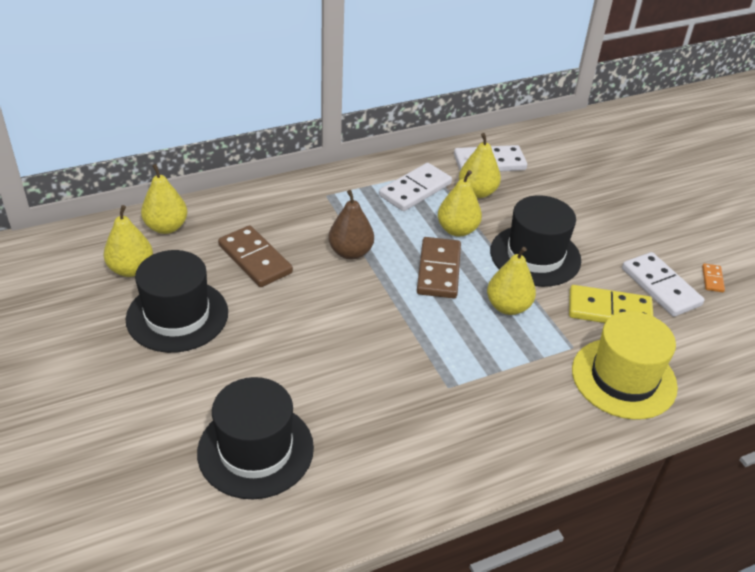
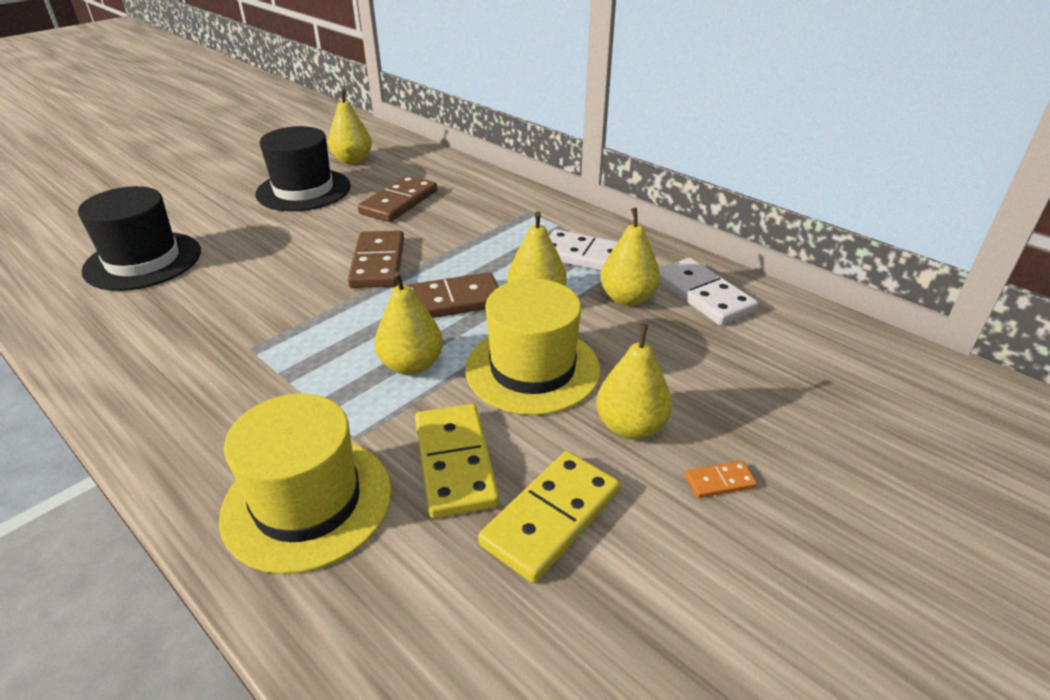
camera: 70 degrees right, 5 degrees down
(166, 227) = (416, 159): yellow pear -> yellow pear (630, 426)
(350, 252) = (443, 244): brown pear -> none
(359, 294) = (378, 263): none -> brown domino
(535, 255) = (532, 369): black hat -> yellow hat
(661, 287) = (551, 518): white domino -> yellow domino
(712, 279) = (624, 594): orange domino -> orange domino (719, 481)

